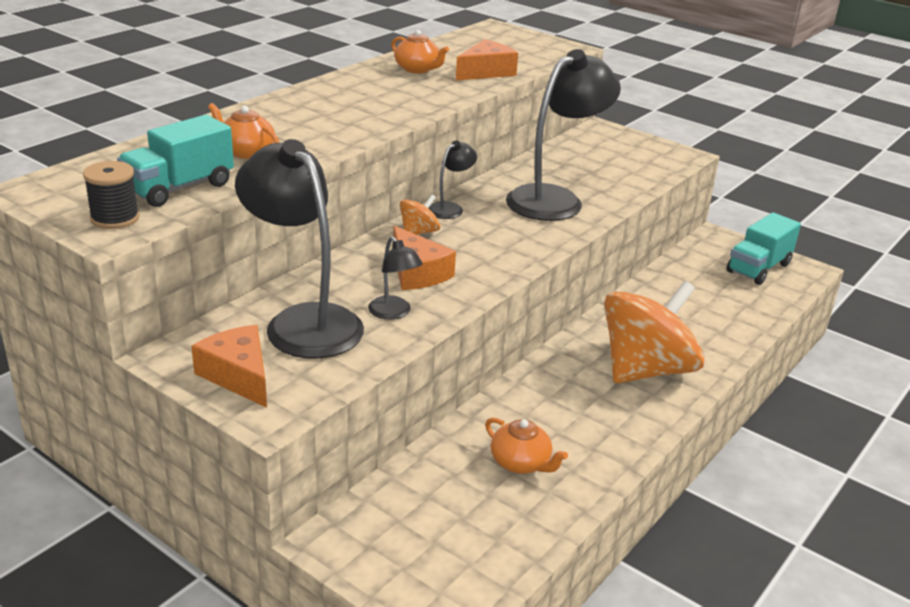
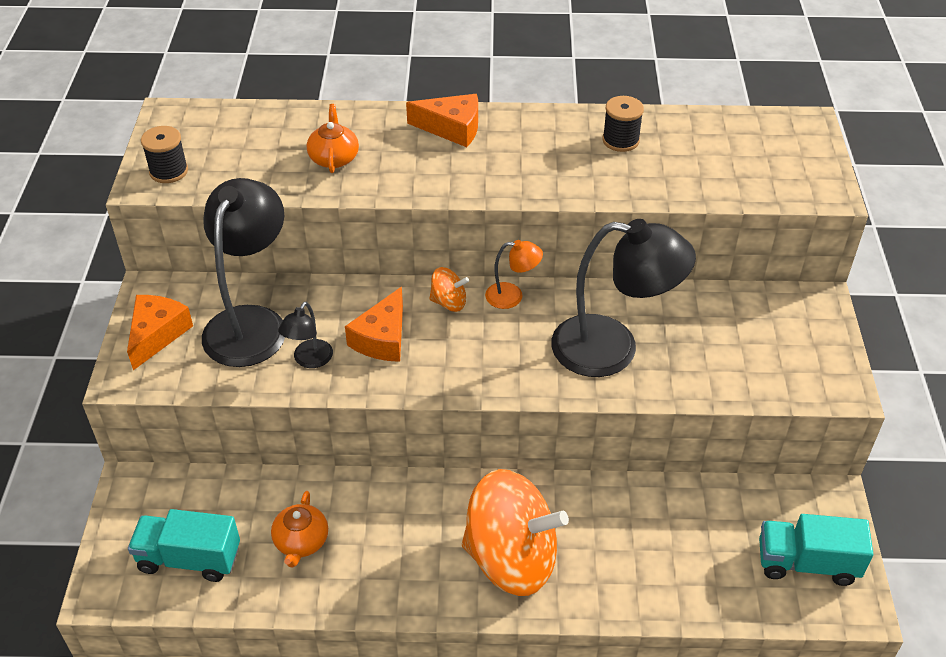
camera: 55 degrees right, 15 degrees up
(179, 188) = (241, 167): turquoise truck -> turquoise truck (189, 558)
(417, 69) = (620, 140): orange teapot -> black spool
(450, 208) = (512, 296): black lamp -> orange lamp
(486, 72) = (675, 179): orange cheese -> orange cheese (452, 128)

